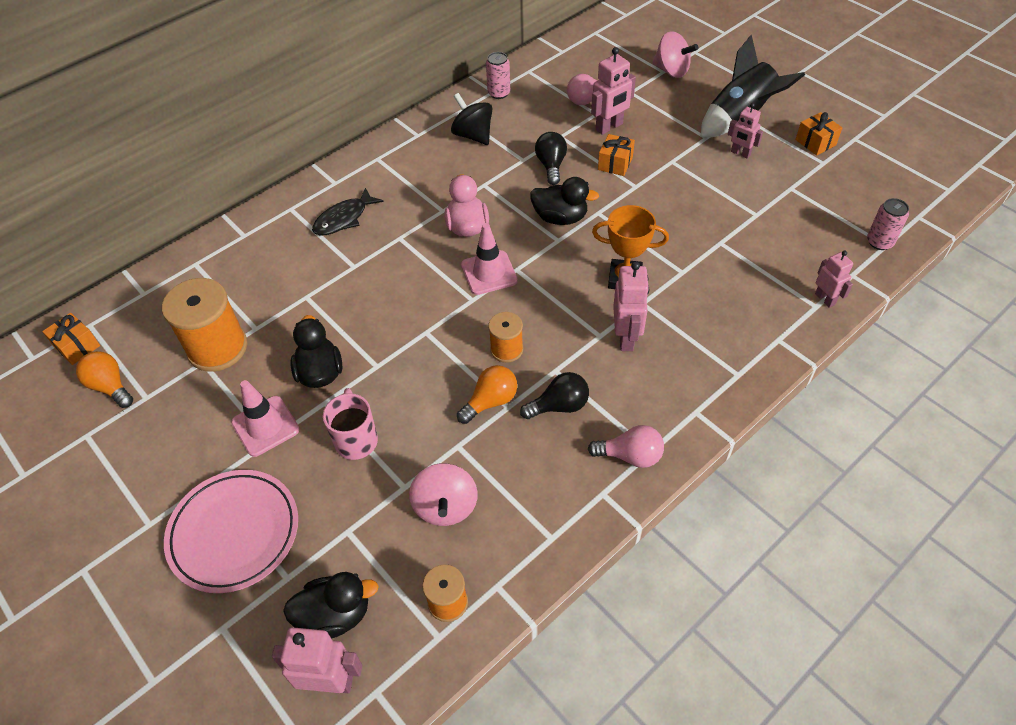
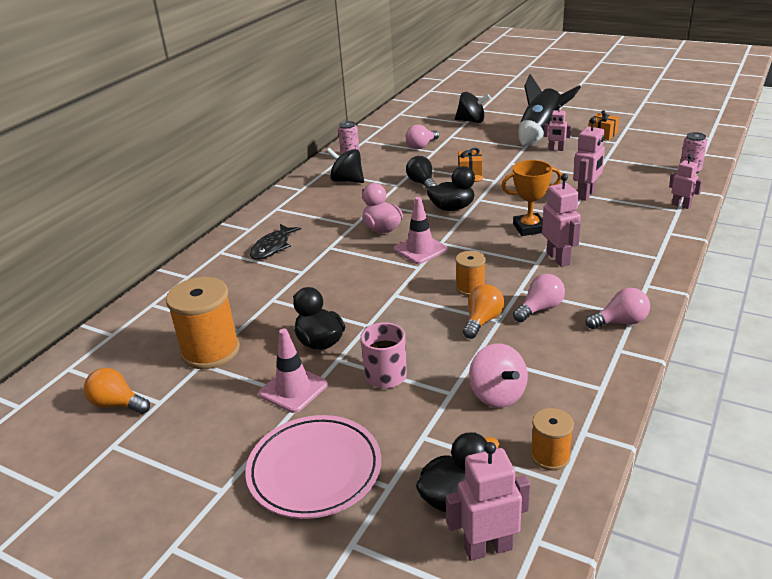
camera: 20 degrees left, 20 degrees down
(77, 346) = (64, 386): orange gift -> none
(559, 406) = (540, 309): black light bulb -> pink light bulb
(609, 127) = (450, 156): pink robot -> pink robot (586, 195)
(671, 71) = (471, 121): pink spinning top -> black spinning top

